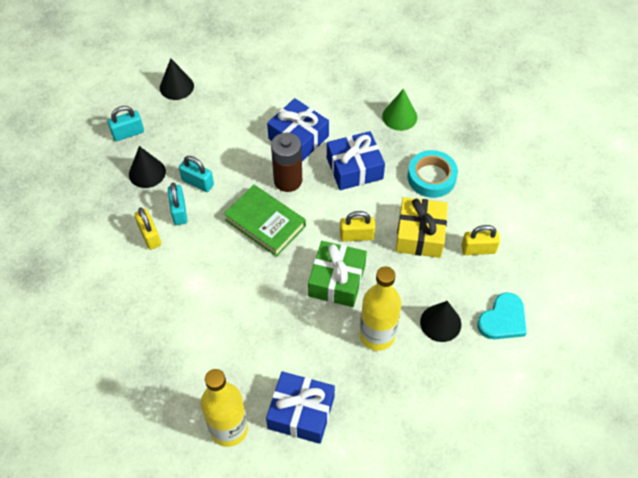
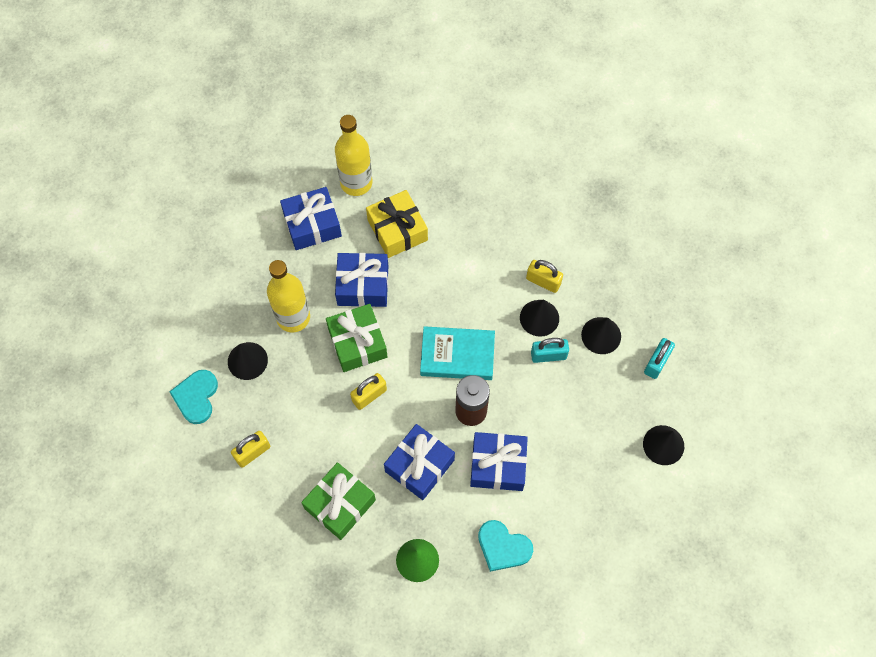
camera: 145 degrees right, 10 degrees up
(179, 211) = (539, 318): turquoise padlock -> black cone
(265, 223) = (457, 355): green book -> turquoise book
(297, 325) = (363, 285): none -> blue gift
(335, 93) = (503, 547): none -> turquoise heart
(420, 234) = (314, 433): yellow gift -> yellow gift (397, 230)
(431, 177) = (340, 504): turquoise tape -> green gift

